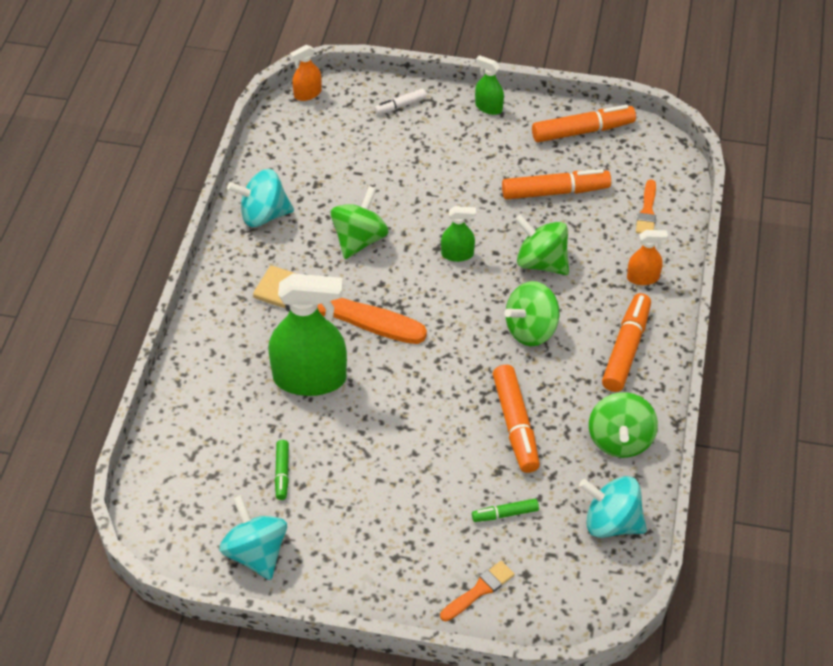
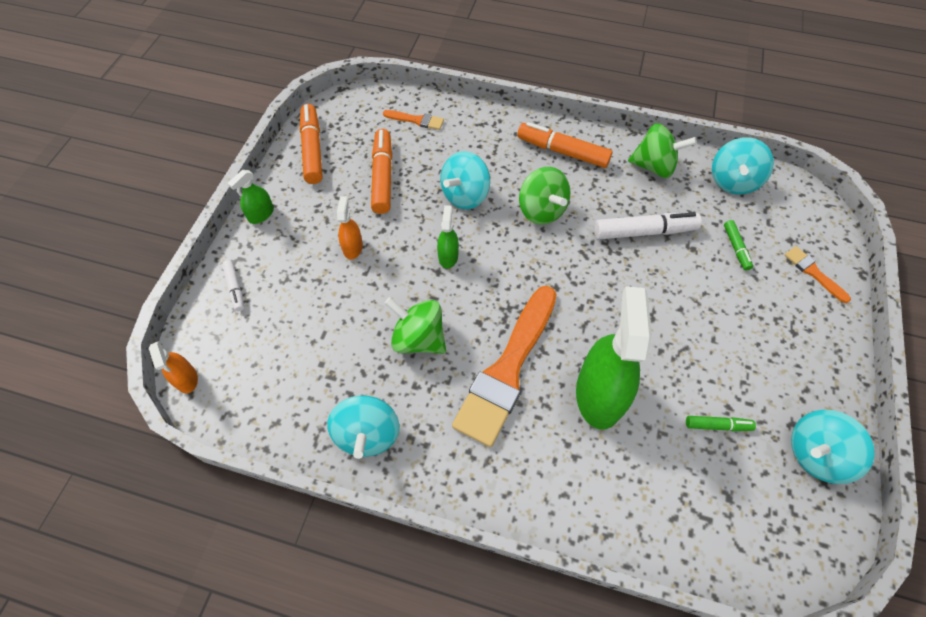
camera: 85 degrees left, 10 degrees up
(515, 425) = (644, 232): orange marker -> white marker
(541, 262) = (465, 195): green spinning top -> turquoise spinning top
(643, 278) = (488, 132): orange spray bottle -> orange spray bottle (352, 247)

